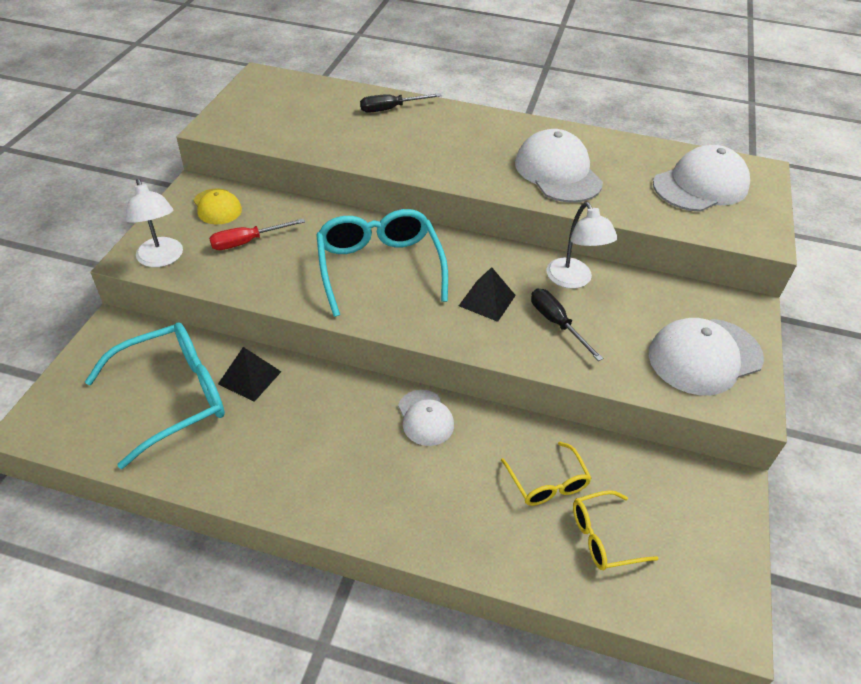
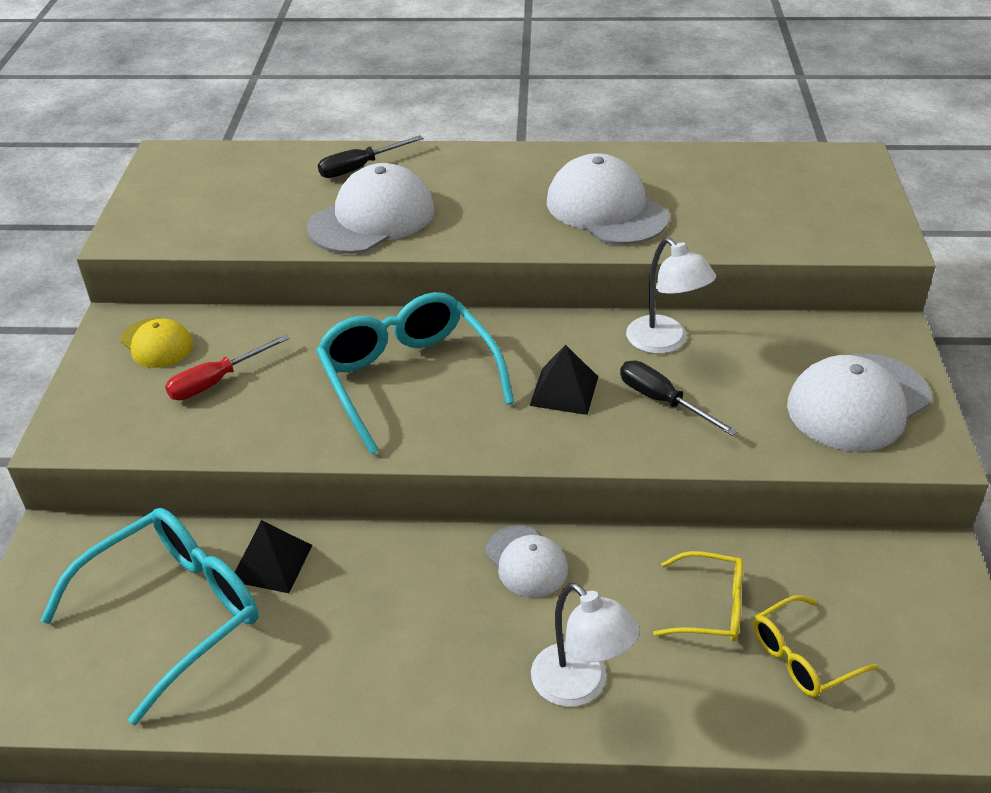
camera: 10 degrees left, 5 degrees down
(162, 259) = (104, 428): white lamp -> white lamp (580, 686)
(547, 483) = (711, 607): yellow glasses -> yellow glasses turned 45 degrees counterclockwise
(700, 185) = (788, 191): white cap -> white cap (372, 218)

